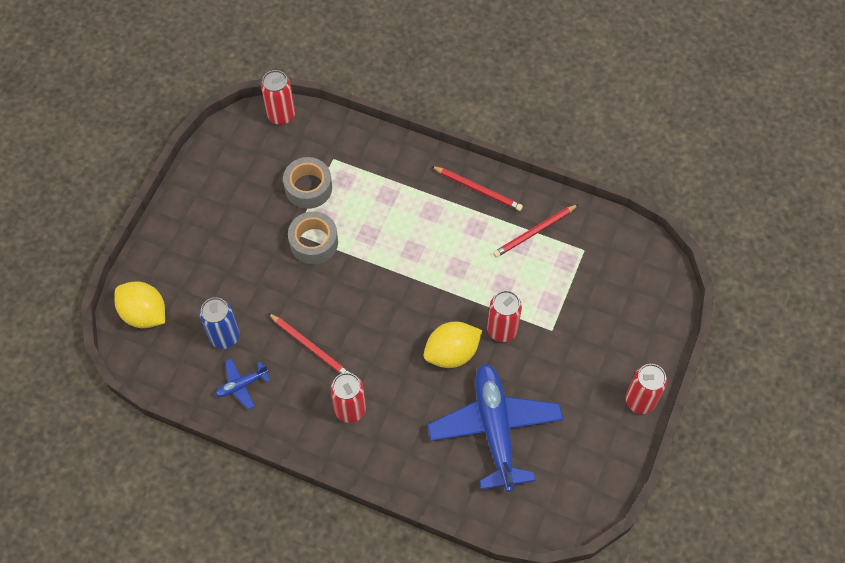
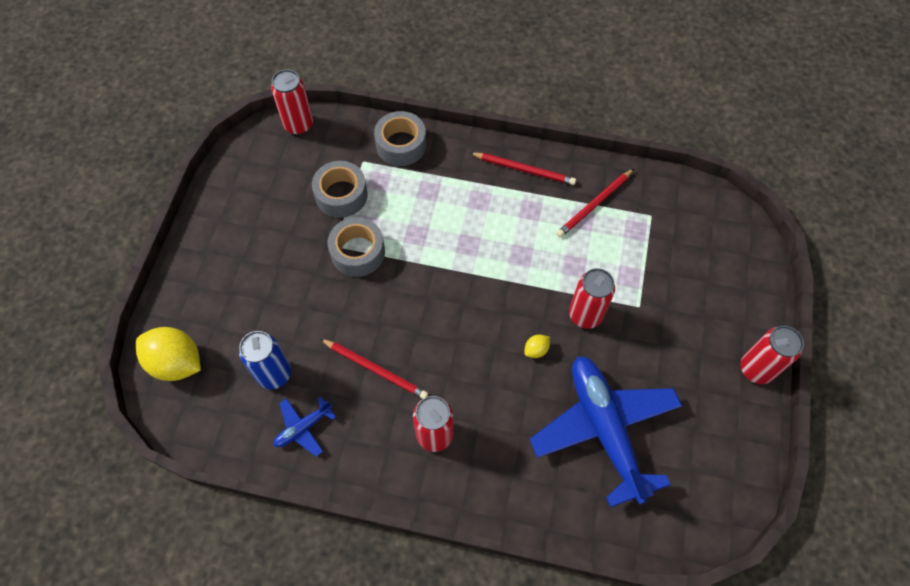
camera: 10 degrees left, 0 degrees up
(370, 148) = (401, 145): none -> grey tape
(452, 353) = (536, 350): yellow lemon -> yellow lemon, size x0.43

